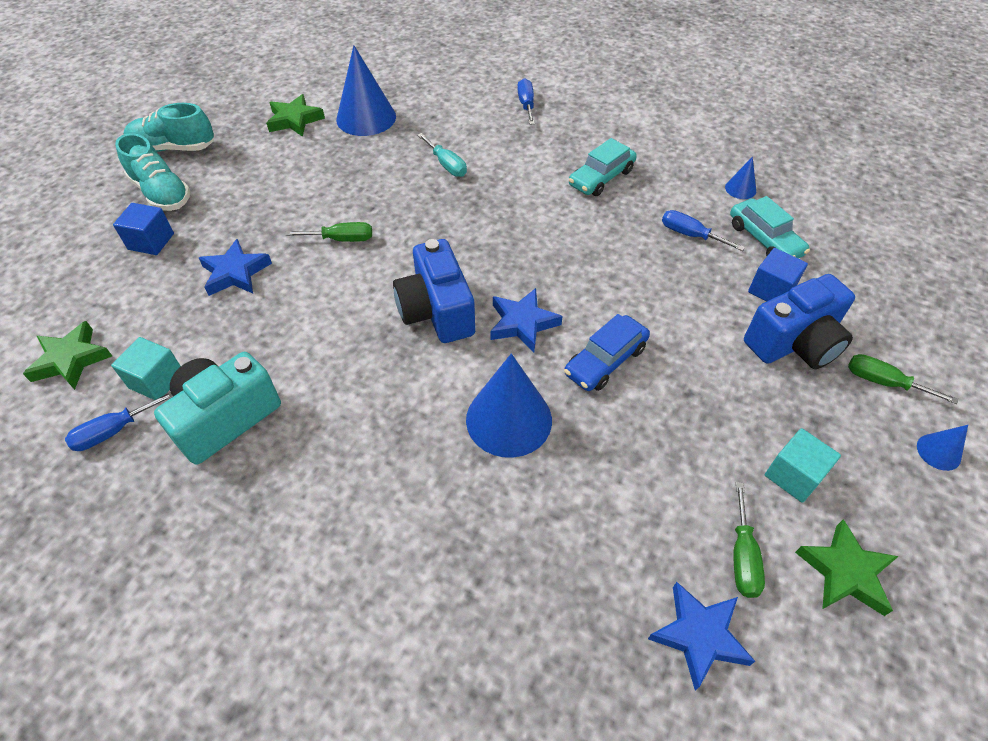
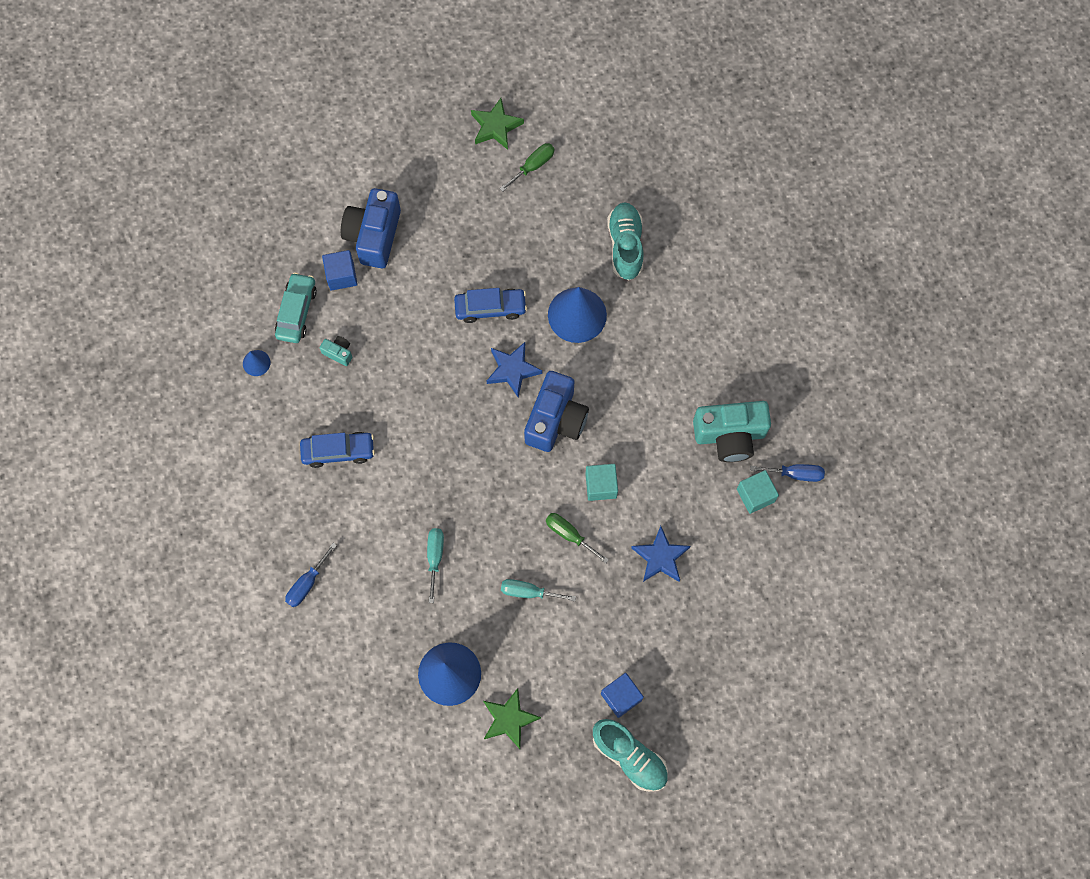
camera: 140 degrees left, 20 degrees up
(71, 359) = (799, 554): green star -> none
(151, 241) = (701, 639): blue cube -> blue cube (621, 697)
(161, 193) = (668, 696): turquoise shoe -> turquoise shoe (625, 246)
(345, 187) = (528, 592): none -> turquoise screwdriver
(601, 178) = (338, 451): turquoise car -> blue car
(690, 235) = (338, 353): blue screwdriver -> turquoise camera
(699, 636) = (587, 154): blue star -> none
(793, 475) = (466, 177): turquoise cube -> turquoise cube (601, 485)
(794, 343) = (374, 235): blue camera -> blue camera turned 90 degrees counterclockwise
(883, 382) = (357, 180): green screwdriver -> none
(938, 452) = (381, 132): blue cone -> none

